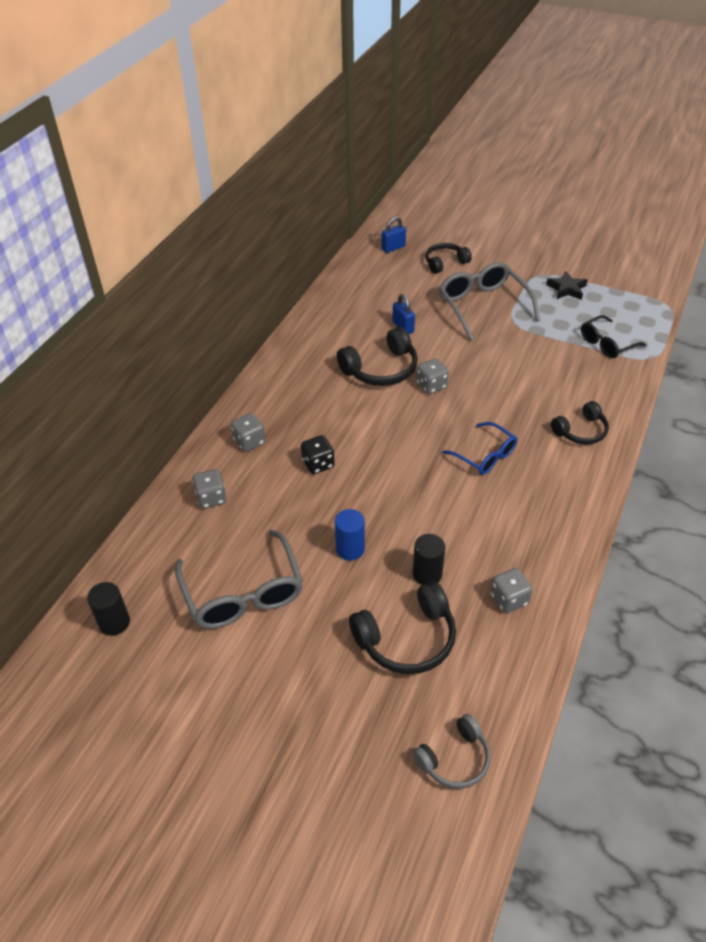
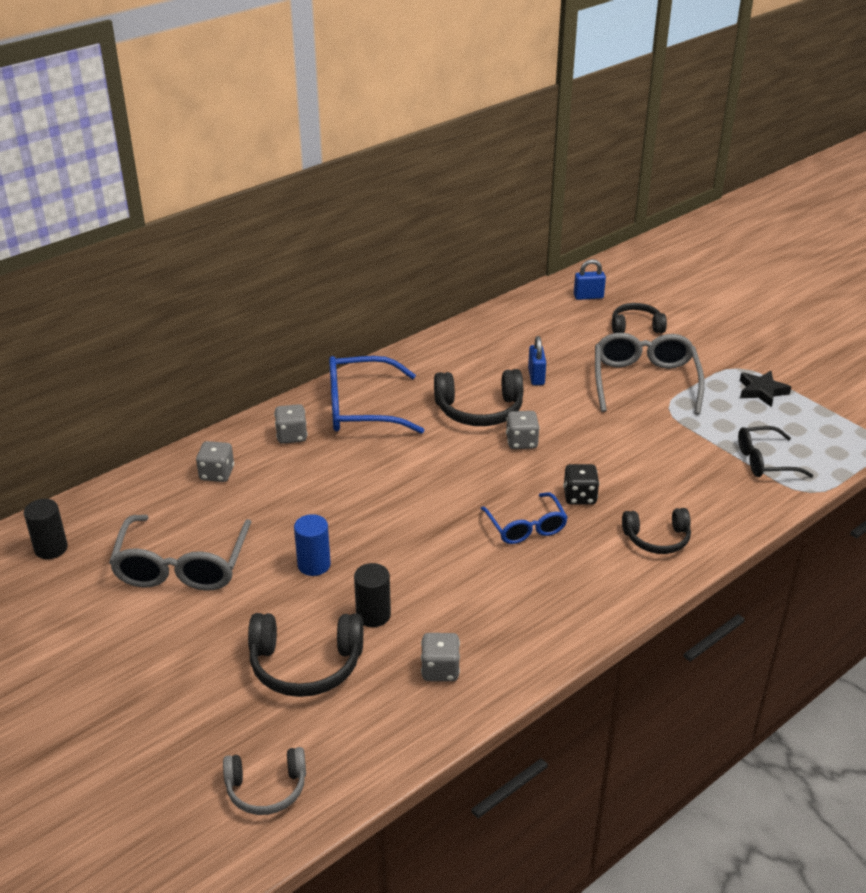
camera: 25 degrees right, 10 degrees down
(288, 398) = (361, 408): none -> blue glasses
(318, 464) = (343, 477): black dice -> black dice (579, 496)

